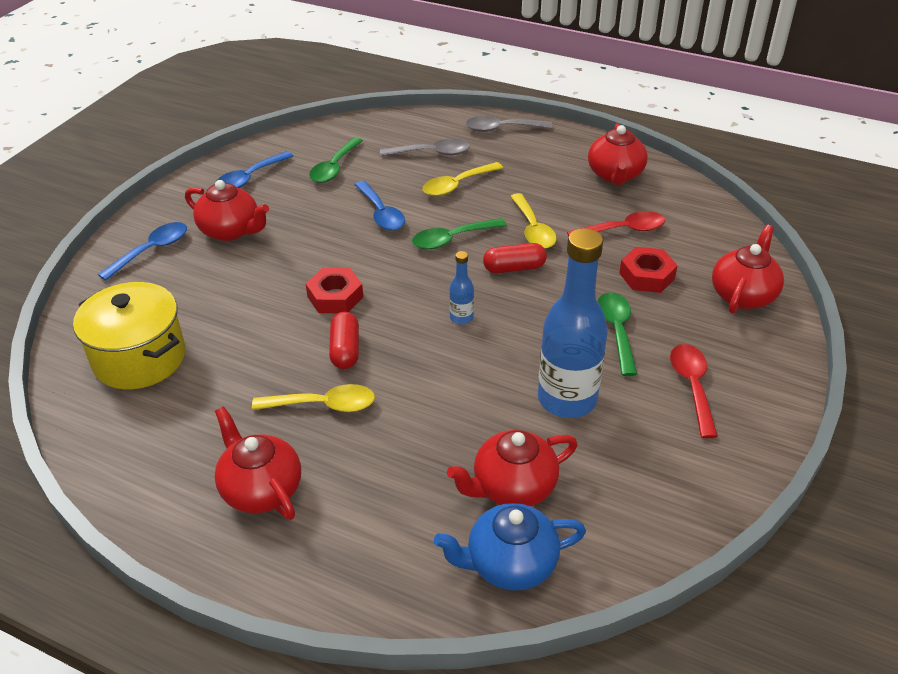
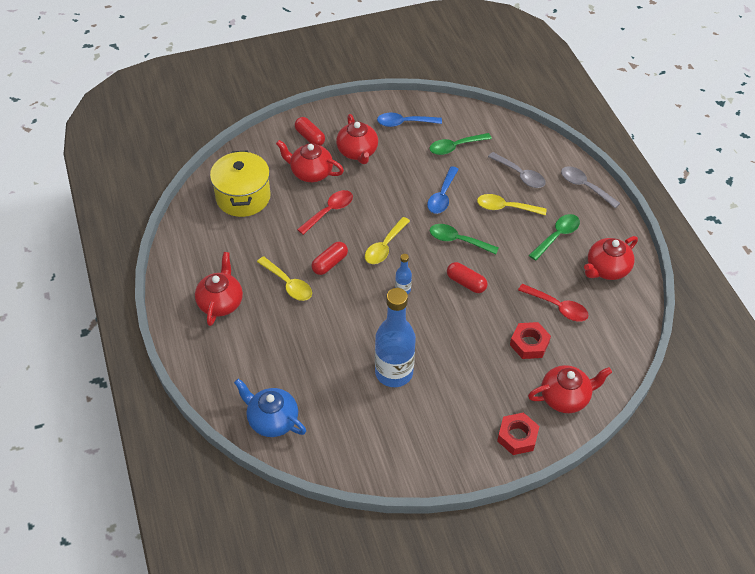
camera: 45 degrees right, 10 degrees up
(152, 250) = (310, 137): blue spoon -> red capsule
(335, 297) = (360, 230): red nut -> red nut (517, 436)
(513, 487) = (315, 390): red teapot -> red teapot (311, 173)
(533, 229) = (508, 267): yellow spoon -> yellow spoon (385, 246)
(616, 330) = (468, 359): green spoon -> green spoon (557, 236)
(692, 386) = (461, 418): red spoon -> red spoon (329, 211)

